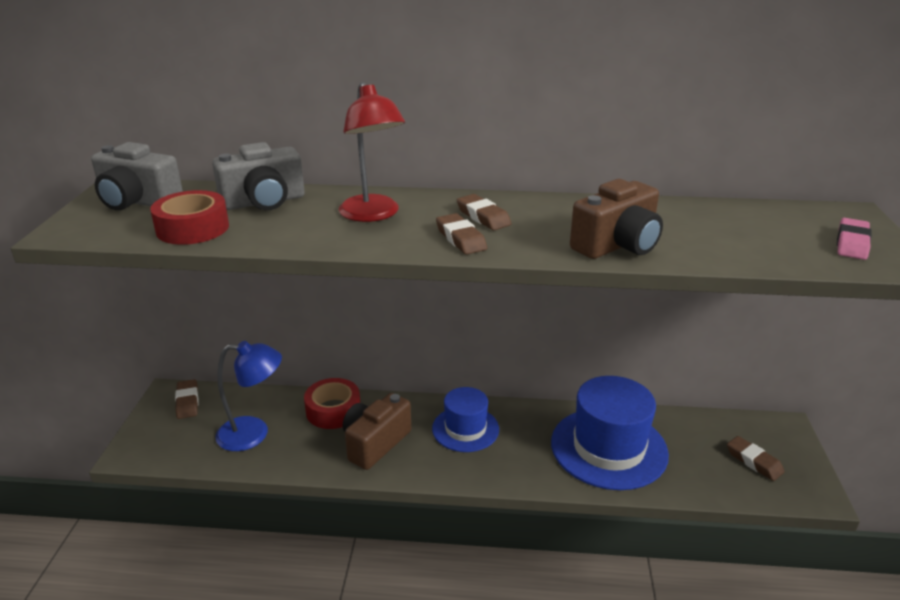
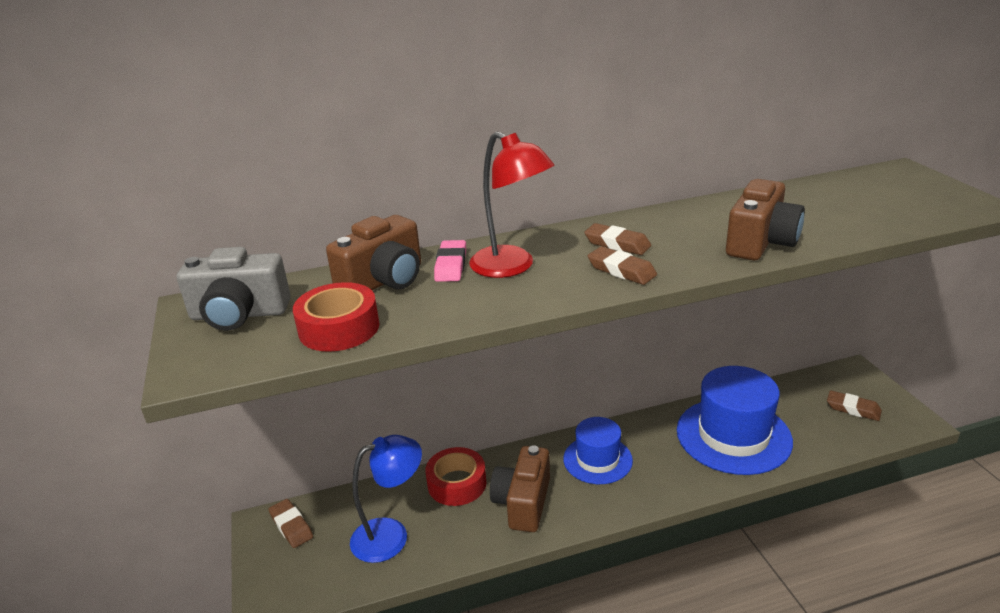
camera: 20 degrees left, 0 degrees up
(264, 202) = (384, 281): grey camera -> brown camera
(852, 243) = (930, 196): pink eraser -> pink eraser (451, 265)

